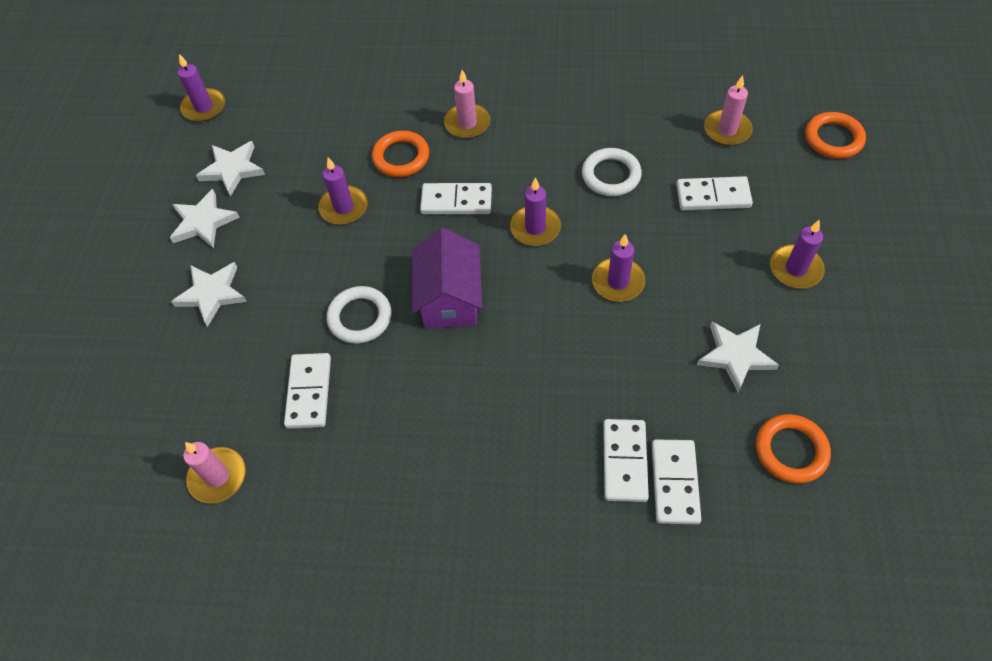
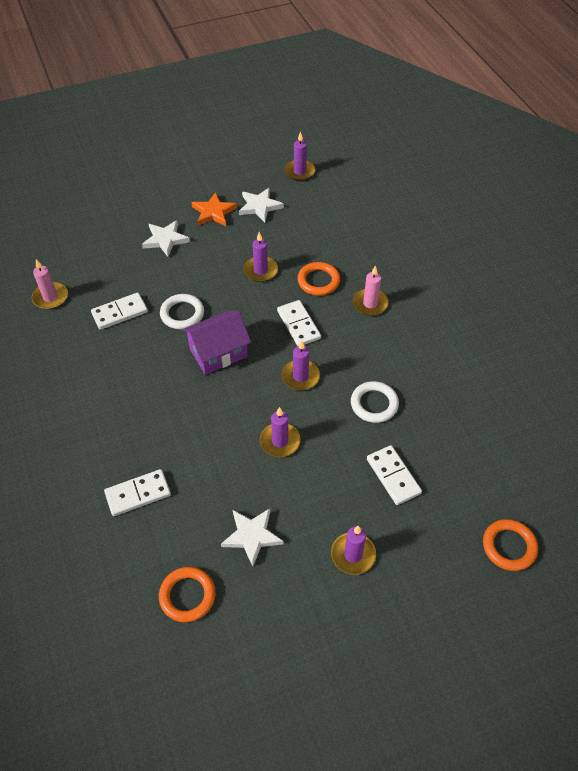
camera: 60 degrees right, 5 degrees down
(203, 222) = (213, 212): white star -> orange star
(675, 483) = (133, 529): white domino -> none
(727, 130) = (468, 465): pink candle -> none

